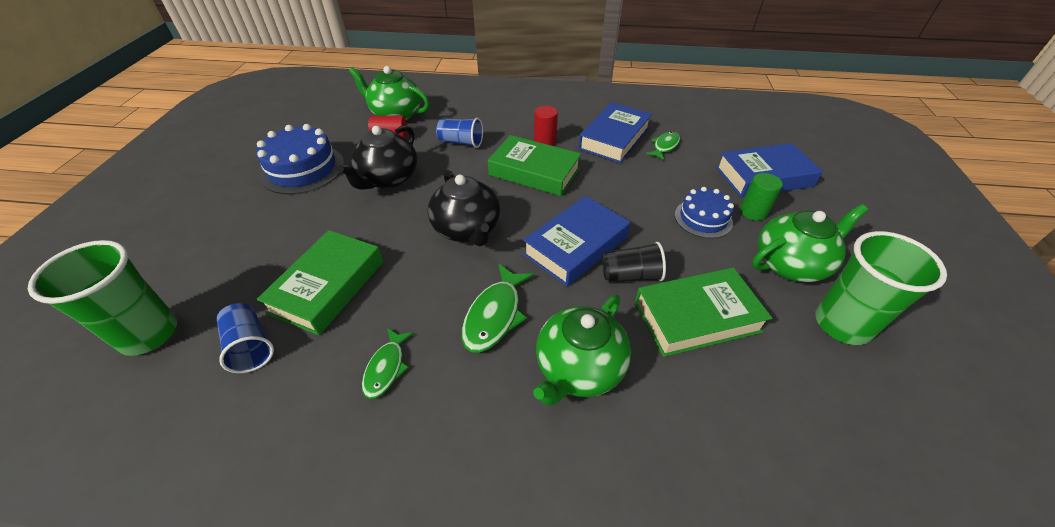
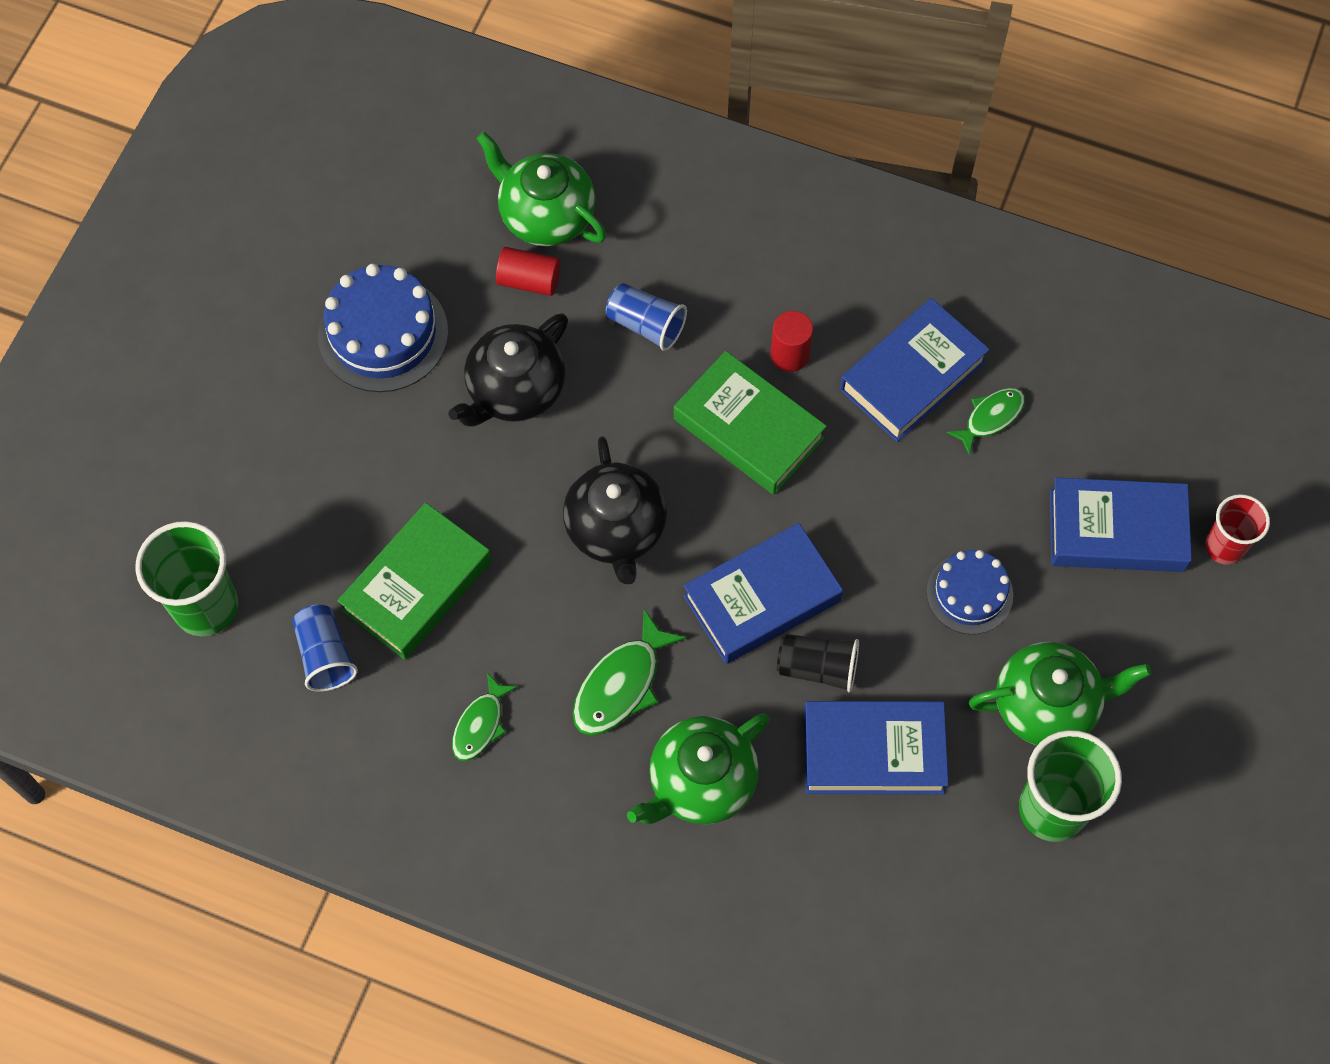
camera: 15 degrees right, 20 degrees up
(696, 317) = (873, 752): green book -> blue book
(753, 212) = (1053, 600): green cylinder -> none
(825, 173) = (1224, 547): none -> red cup

